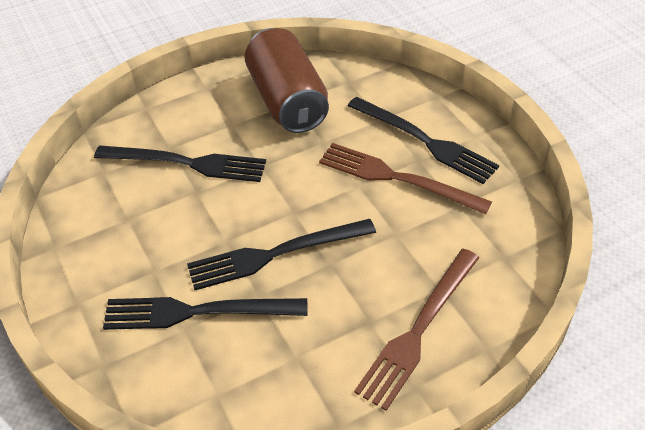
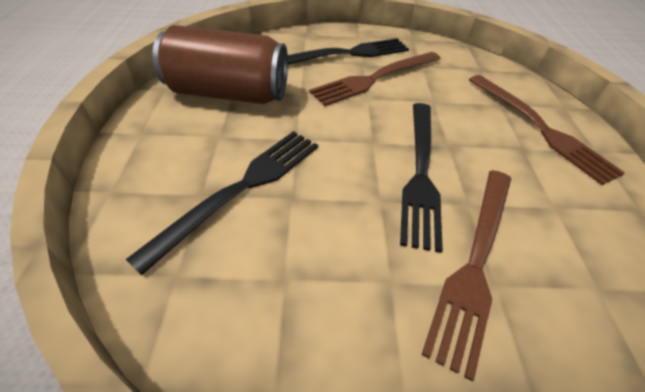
camera: 65 degrees left, 0 degrees up
(197, 312) = (475, 261): black fork -> brown fork

